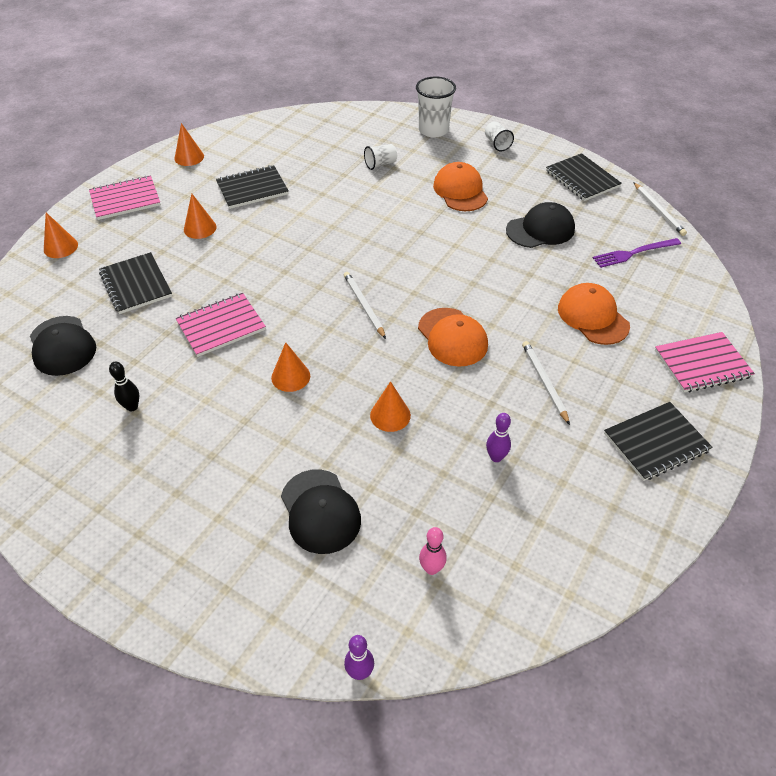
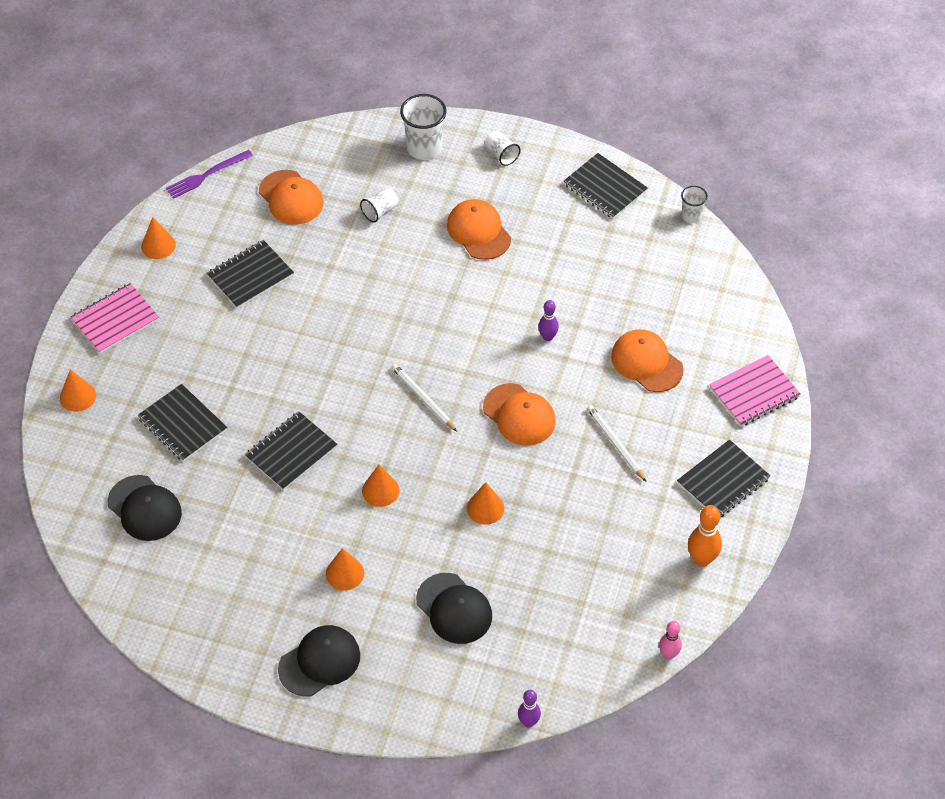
camera: 15 degrees left, 5 degrees up
(132, 407) = (245, 554): black bowling pin -> none
(200, 228) = (216, 340): orange cone -> orange cone (344, 573)
(221, 326) = (291, 452): pink notebook -> black notebook
(311, 144) = (291, 198): none -> orange cap
(431, 568) = (560, 633): pink bowling pin -> pink bowling pin (668, 654)
(496, 457) = (589, 526): purple bowling pin -> purple bowling pin (548, 337)
(540, 229) = (575, 267): black cap -> black cap (319, 662)
(618, 522) = (701, 559): none -> orange bowling pin
(634, 253) = (674, 277): purple fork -> purple fork (206, 175)
(658, 211) = (691, 216): white pencil -> white cup

